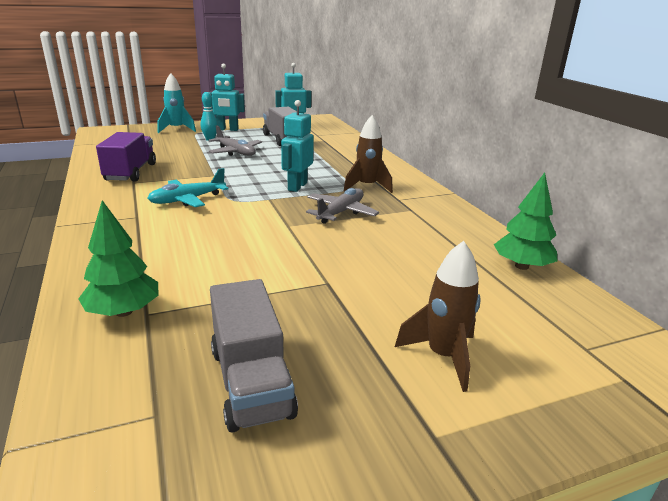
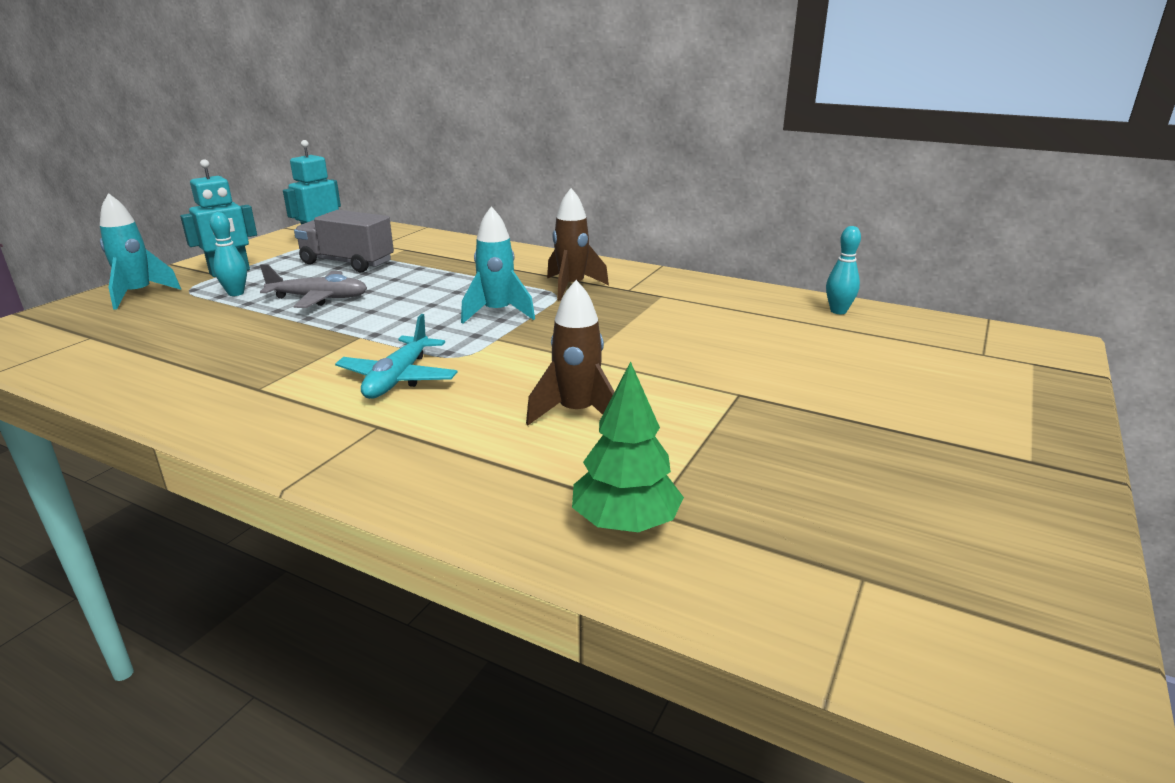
camera: 40 degrees left, 0 degrees up
(131, 172) = (218, 377): purple truck -> none
(251, 382) = (865, 504): grey truck -> none
(297, 186) = (497, 313): turquoise robot -> turquoise rocket
(341, 212) = (605, 323): grey plane -> none
(443, 356) = (930, 405): brown rocket -> brown rocket (577, 413)
(521, 266) = (838, 311): green tree -> turquoise bowling pin

